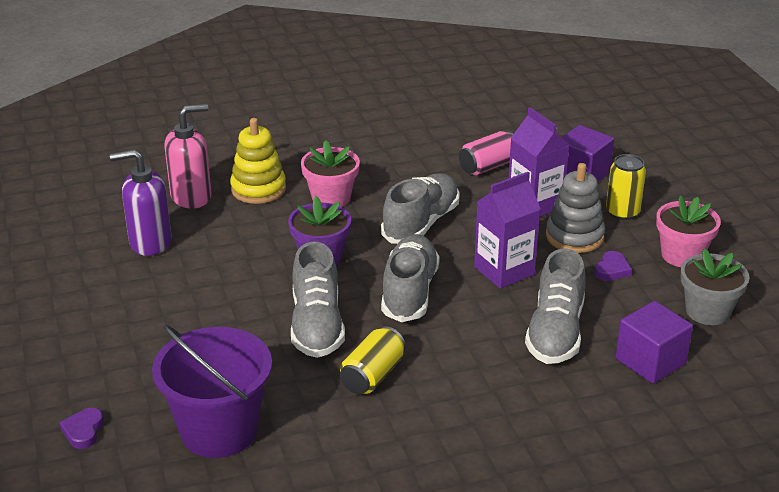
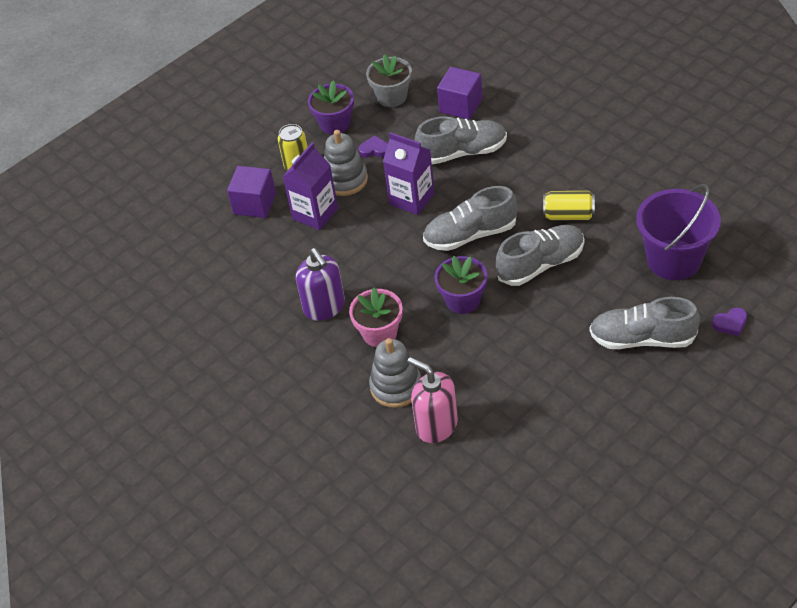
camera: 110 degrees left, 15 degrees up
(150, 242) = (517, 414): purple soap dispenser -> purple soap dispenser (324, 307)
(258, 189) = (396, 386): yellow stacking toy -> grey stacking toy
(421, 223) = (381, 264): grey shoe -> grey shoe (642, 339)
(488, 166) = (273, 260): pink can -> none
(682, 255) = (335, 124): pink flower pot -> purple flower pot

